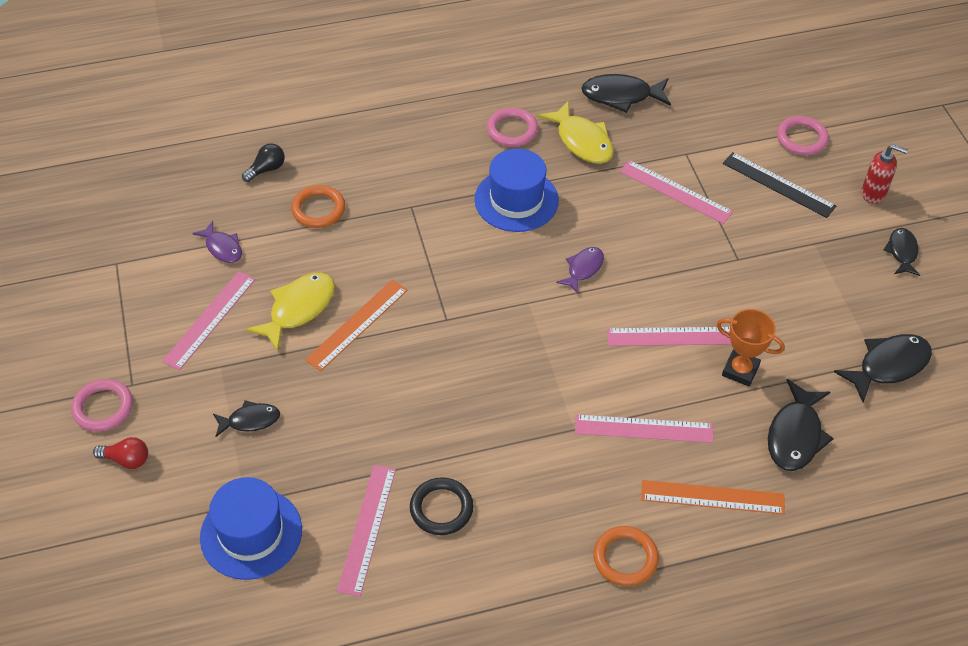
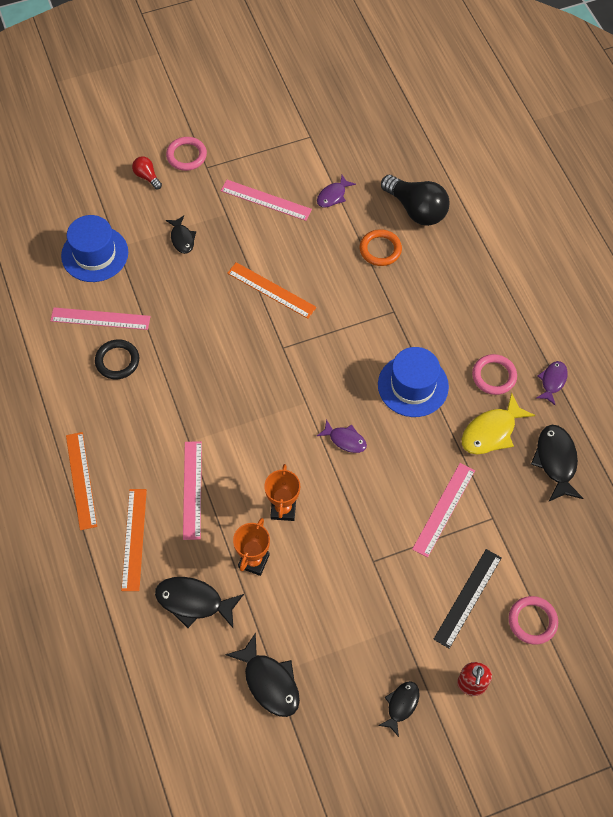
camera: 85 degrees right, 10 degrees up
(126, 459) = (147, 177): red light bulb -> red light bulb turned 135 degrees clockwise
(266, 169) = (416, 209): black light bulb -> black light bulb, size x2.04
(298, 309) = (281, 251): yellow fish -> none
(524, 85) = (552, 381): none -> purple fish
(625, 558) = (81, 480): orange ring -> orange ruler
(672, 336) = (283, 509): pink ruler -> orange trophy
(902, 252) = (401, 705): black fish -> black fish turned 60 degrees counterclockwise

